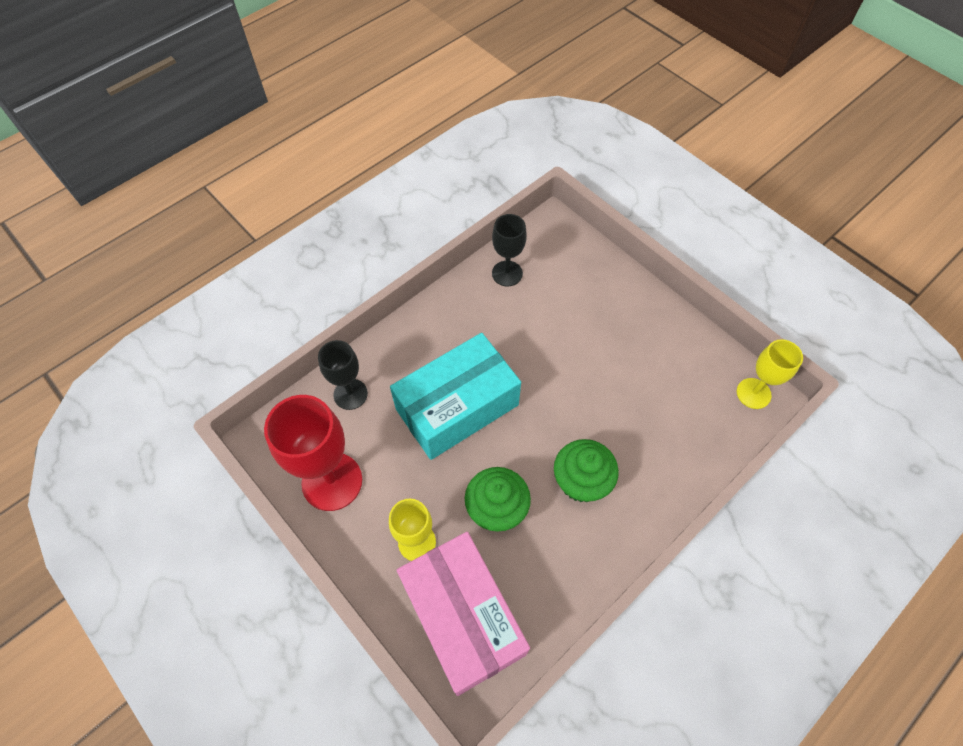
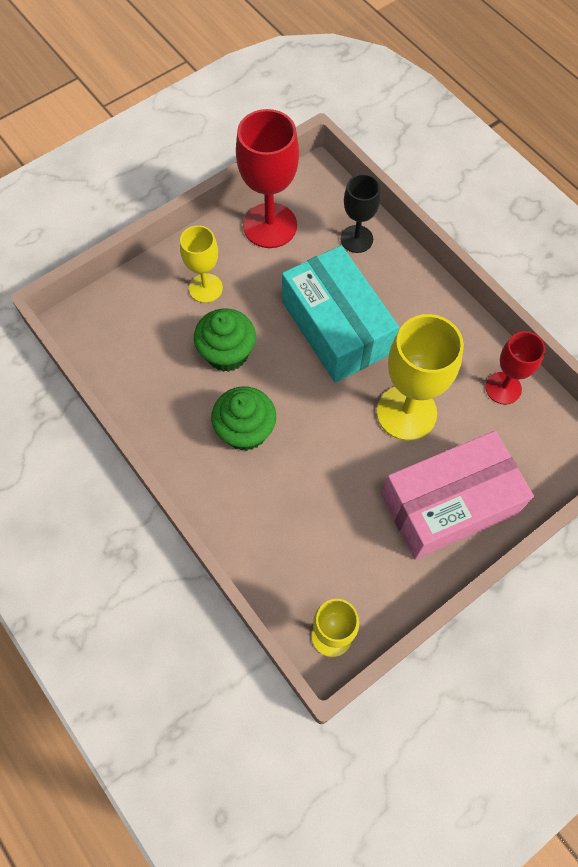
camera: 95 degrees right, 5 degrees up
(463, 617) = (136, 319): pink box -> pink box (449, 504)
(507, 273) = (503, 388): black goblet -> red goblet
(541, 345) = (406, 412): none -> yellow goblet

